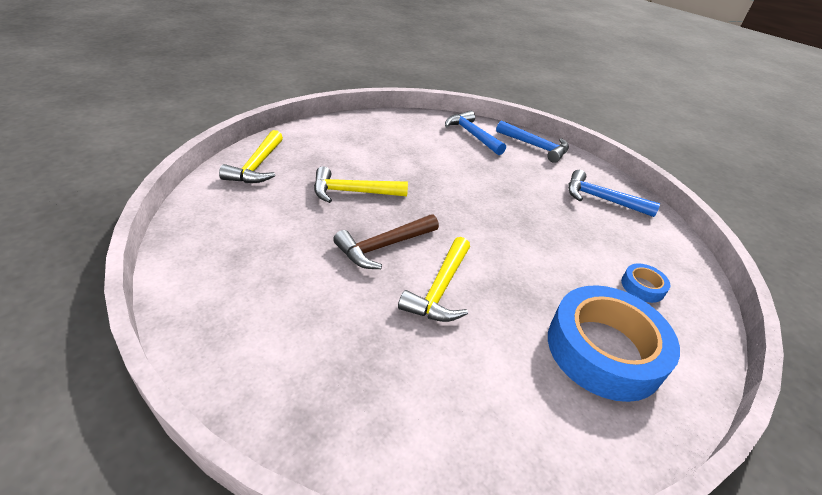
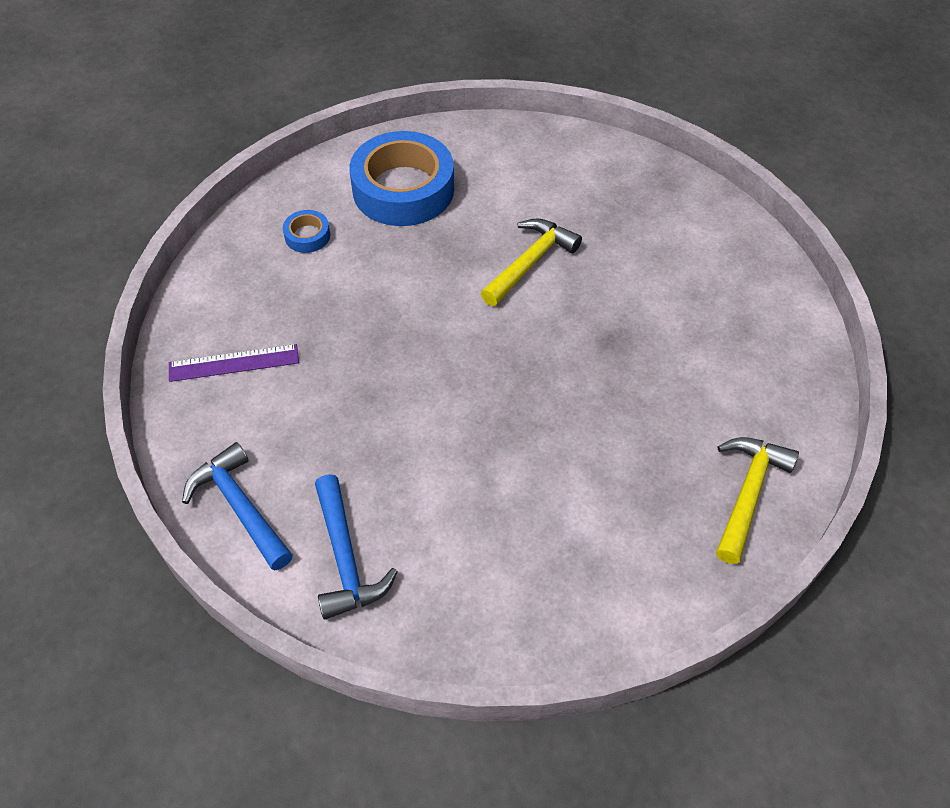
camera: 160 degrees left, 15 degrees up
(353, 192) = (603, 417): yellow hammer -> none
(384, 246) = (577, 321): brown hammer -> none
(601, 199) = (234, 363): blue hammer -> purple ruler

